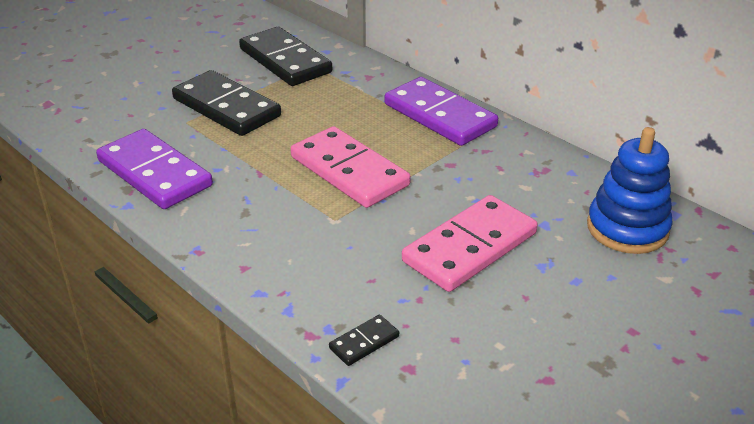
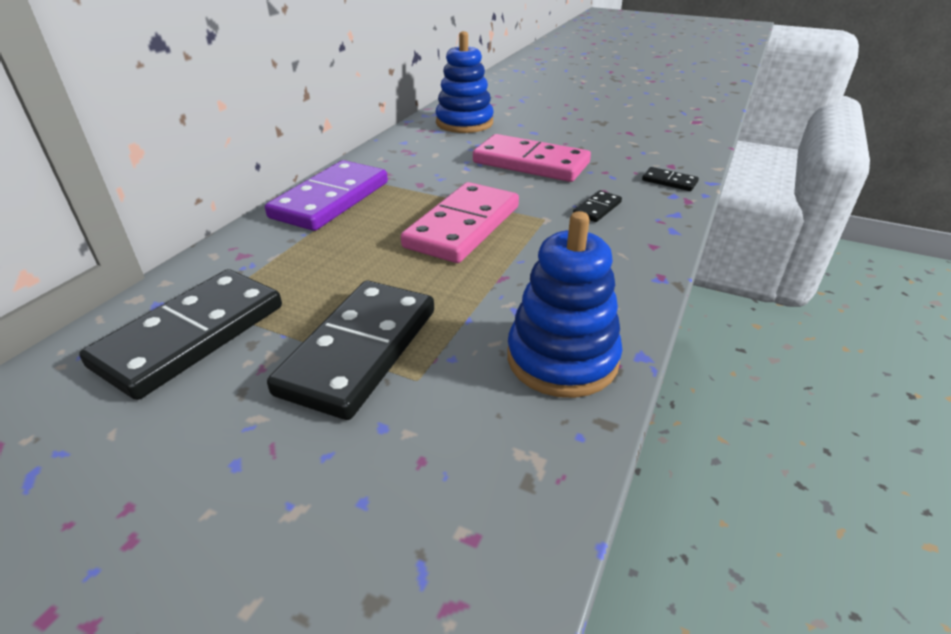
camera: 110 degrees left, 0 degrees up
(155, 173) = (562, 359): purple domino -> blue stacking toy
(333, 258) = (597, 208): none -> black domino

